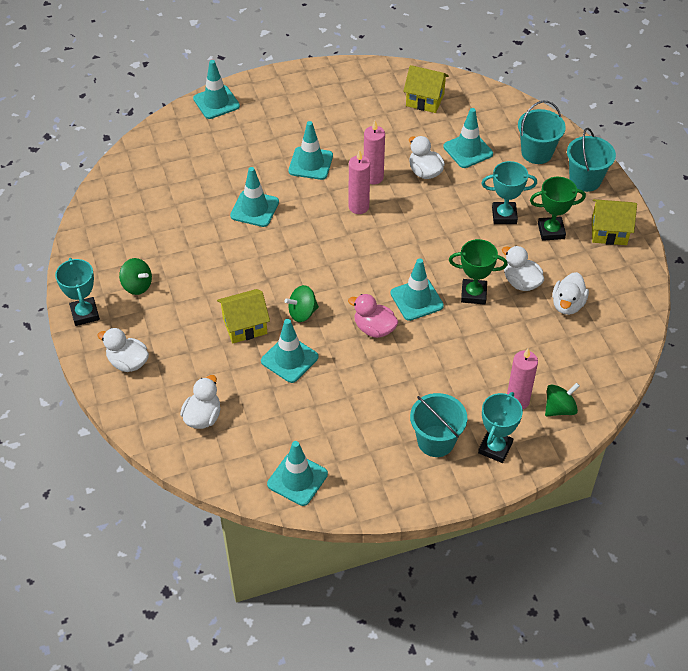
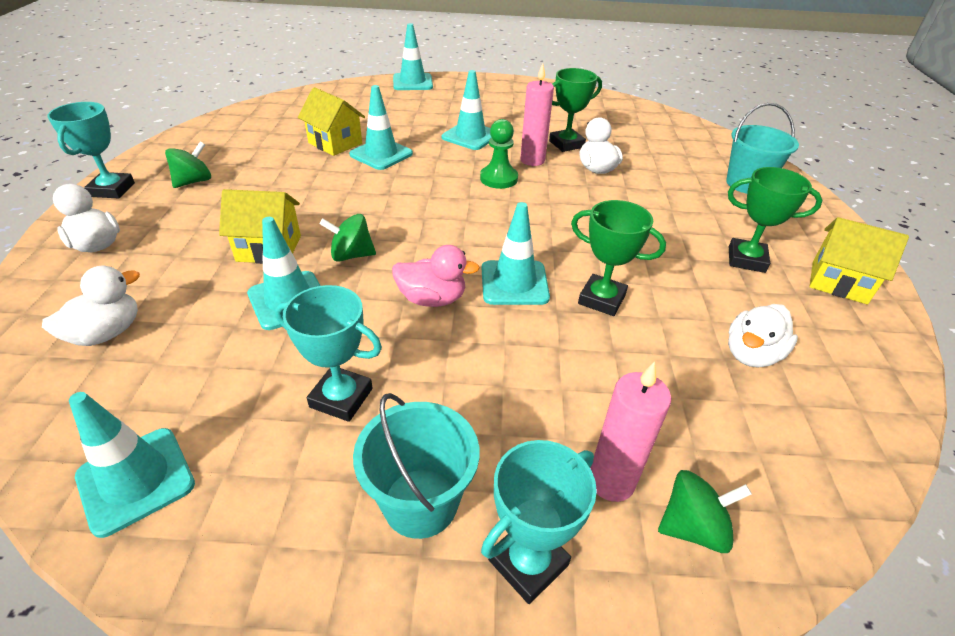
camera: 20 degrees right, 10 degrees down
(137, 285) = (194, 181): green spinning top -> green spinning top turned 105 degrees counterclockwise
(358, 207) = (498, 178): pink candle -> green pawn
(374, 328) = (432, 299): pink duck -> pink duck turned 135 degrees clockwise
(390, 148) = (566, 144): none -> green trophy
(425, 100) = (626, 120): yellow house -> yellow house (335, 143)
(468, 150) = (658, 164): turquoise traffic cone -> none
(504, 216) = (682, 228): turquoise trophy -> turquoise trophy (341, 398)
(521, 282) = (681, 305): white duck -> none
(585, 180) = (809, 221): turquoise bucket -> none

